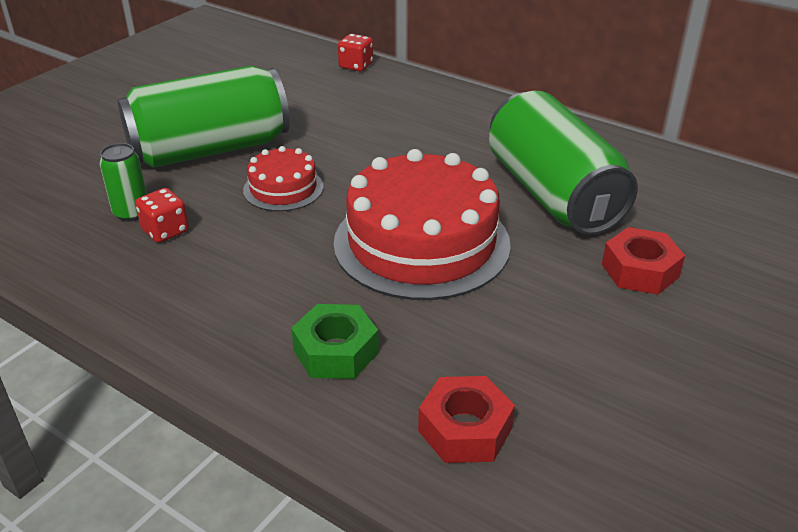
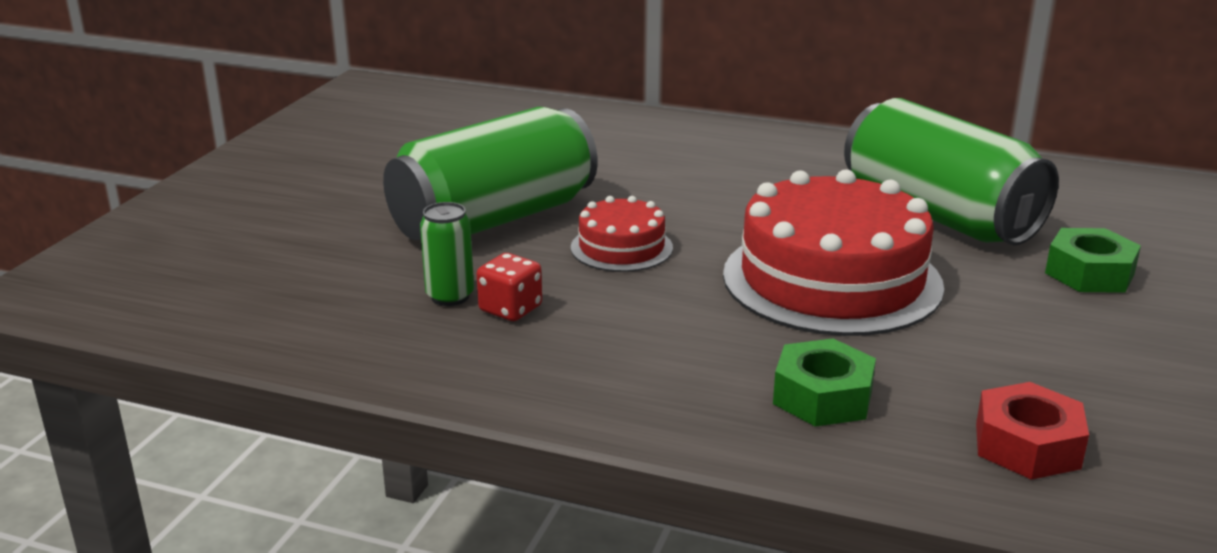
camera: 15 degrees left, 10 degrees down
(356, 66) = (604, 115): red dice -> none
(640, 270) = (1089, 273): red nut -> green nut

